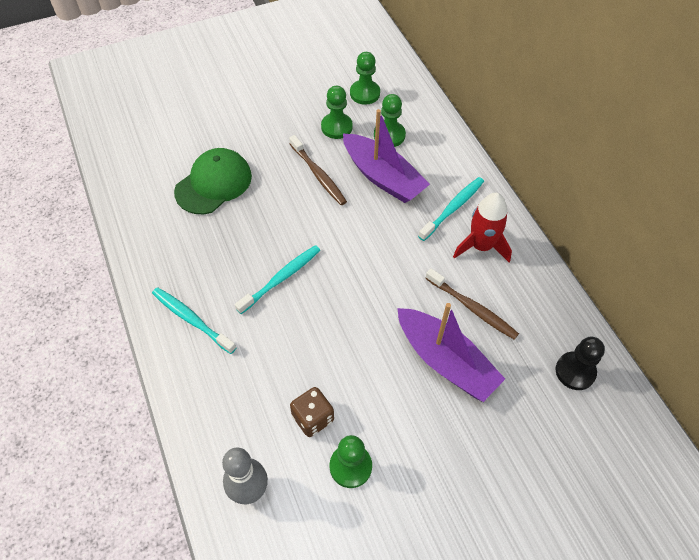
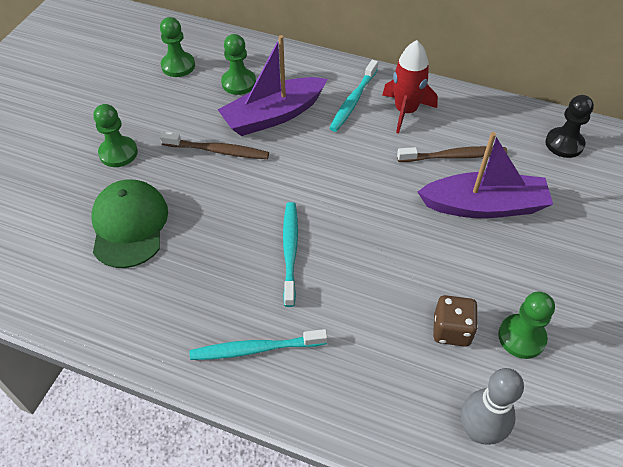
camera: 45 degrees left, 5 degrees down
(336, 127) = (186, 105): green pawn -> green pawn (118, 153)
(383, 177) = (273, 116): purple boat -> purple boat turned 150 degrees clockwise
(452, 208) = (353, 101): turquoise toothbrush -> turquoise toothbrush turned 150 degrees counterclockwise

